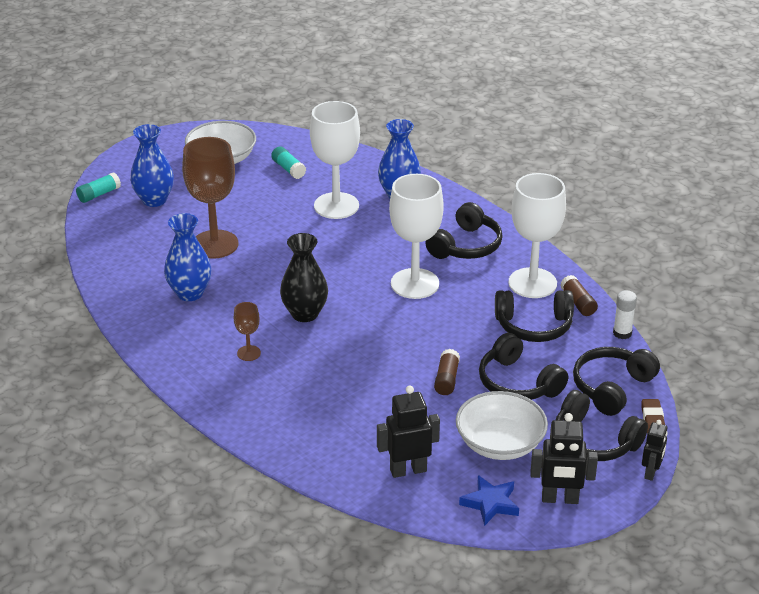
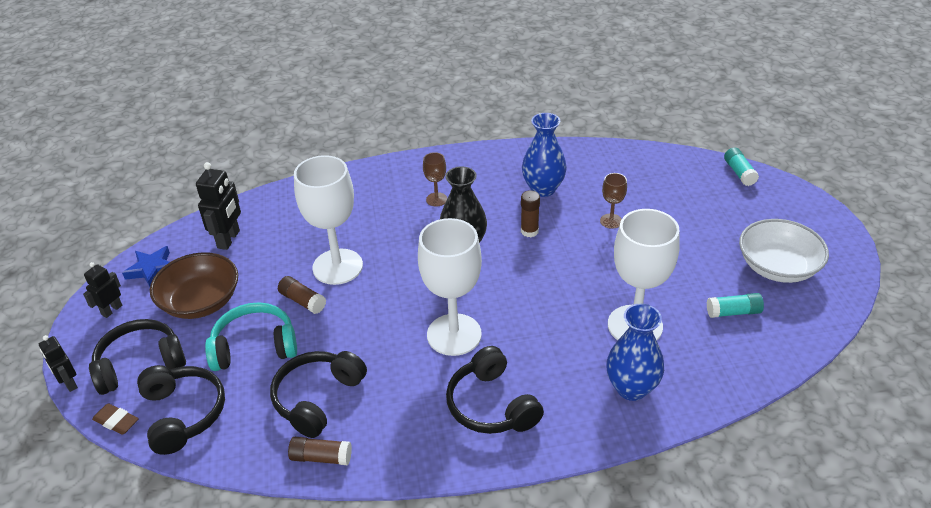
camera: 120 degrees right, 5 degrees up
(154, 200) = (712, 203): blue vase -> none
(215, 244) = (611, 221): brown goblet -> brown goblet, size x0.46
(259, 283) = (529, 231): none -> brown glue stick
(500, 443) = (201, 302): white bowl -> brown bowl
(518, 383) = (254, 347): black headphones -> turquoise headphones
(532, 283) = (384, 433): white goblet -> white goblet (337, 267)
(560, 499) = (112, 310): black robot -> black robot, size x0.63
(622, 333) = (243, 470): white glue stick -> none

